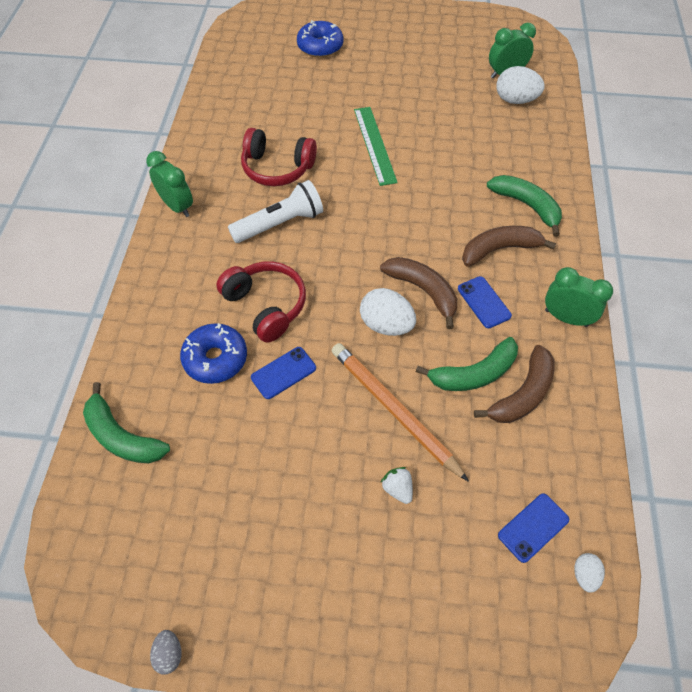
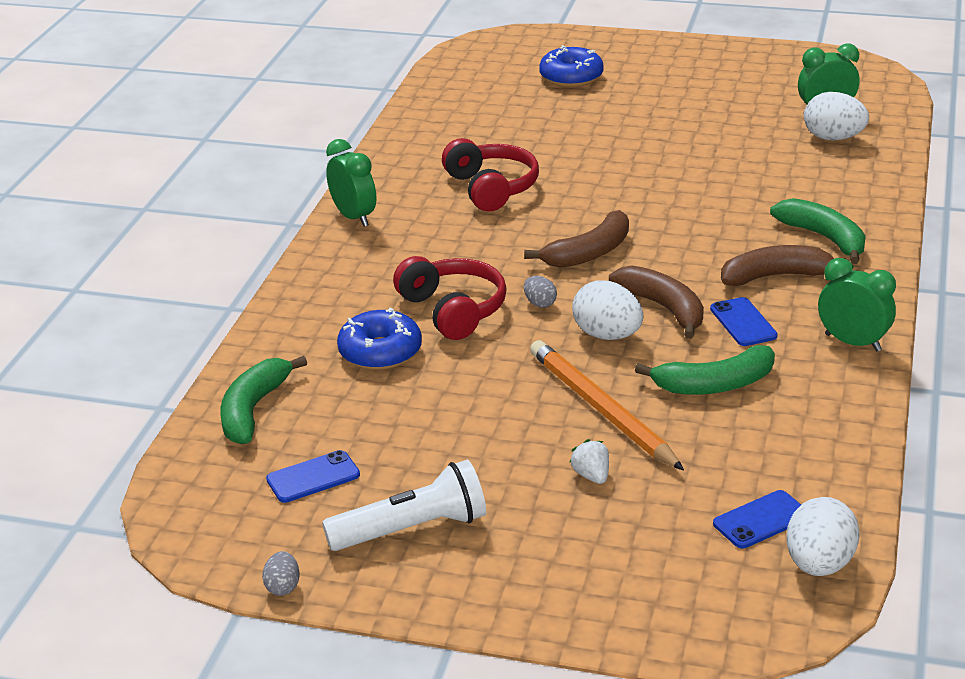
camera: 10 degrees right, 25 degrees down
(122, 436) = (253, 410): green banana -> green banana turned 60 degrees clockwise
(277, 168) = (491, 188): red headphones -> red headphones turned 135 degrees counterclockwise
(280, 224) = (485, 239): white flashlight -> white flashlight (412, 529)
(283, 373) = (465, 369): blue phone -> blue phone (313, 477)
(330, 293) = (540, 303): none -> grey egg
(374, 145) = (627, 172): green ruler -> none
(522, 394) = (775, 406): brown banana -> brown banana (589, 253)
(584, 575) = (819, 564): white egg -> white egg, size x1.92

